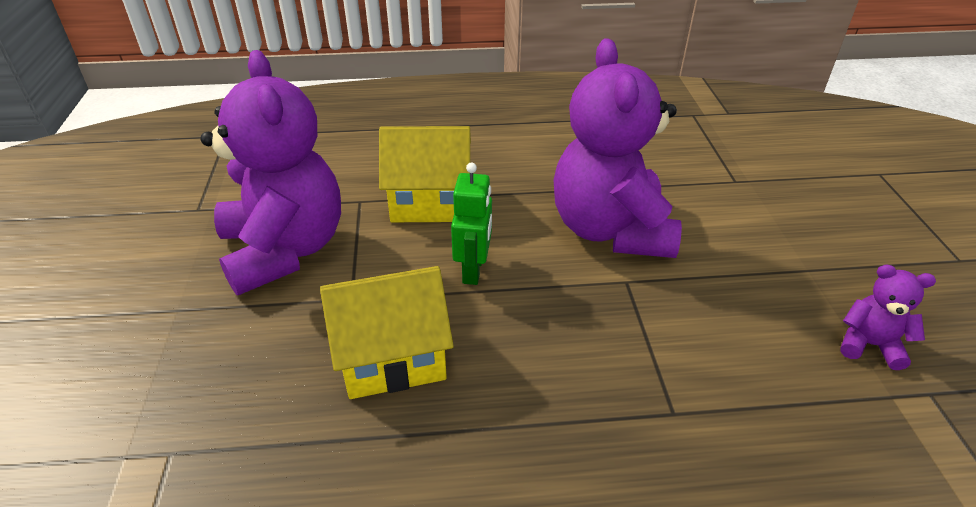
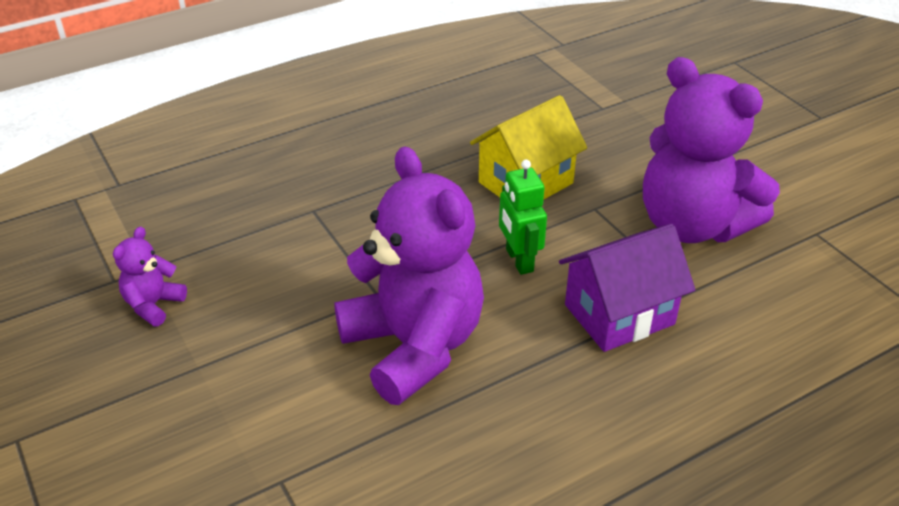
camera: 155 degrees right, 0 degrees up
(429, 202) = (619, 314): yellow house -> purple house
(869, 345) = (153, 305): purple teddy bear -> purple teddy bear turned 120 degrees clockwise

